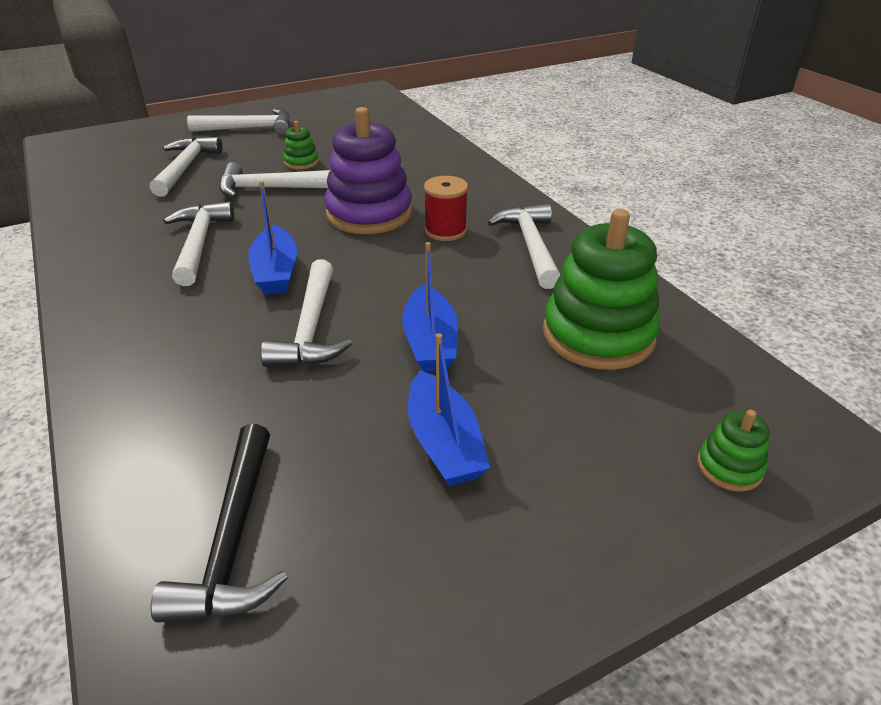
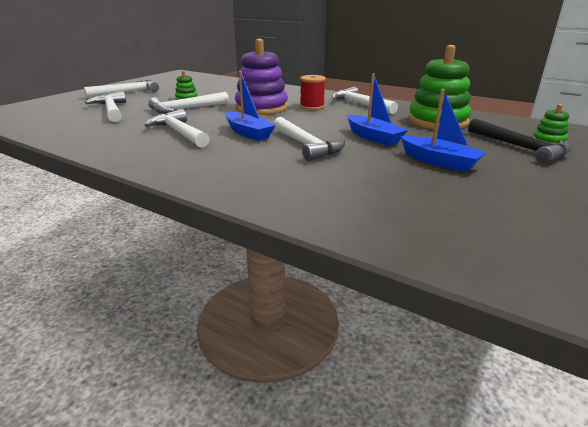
camera: 30 degrees left, 10 degrees down
(233, 539) = (408, 214): black hammer -> black hammer (520, 147)

